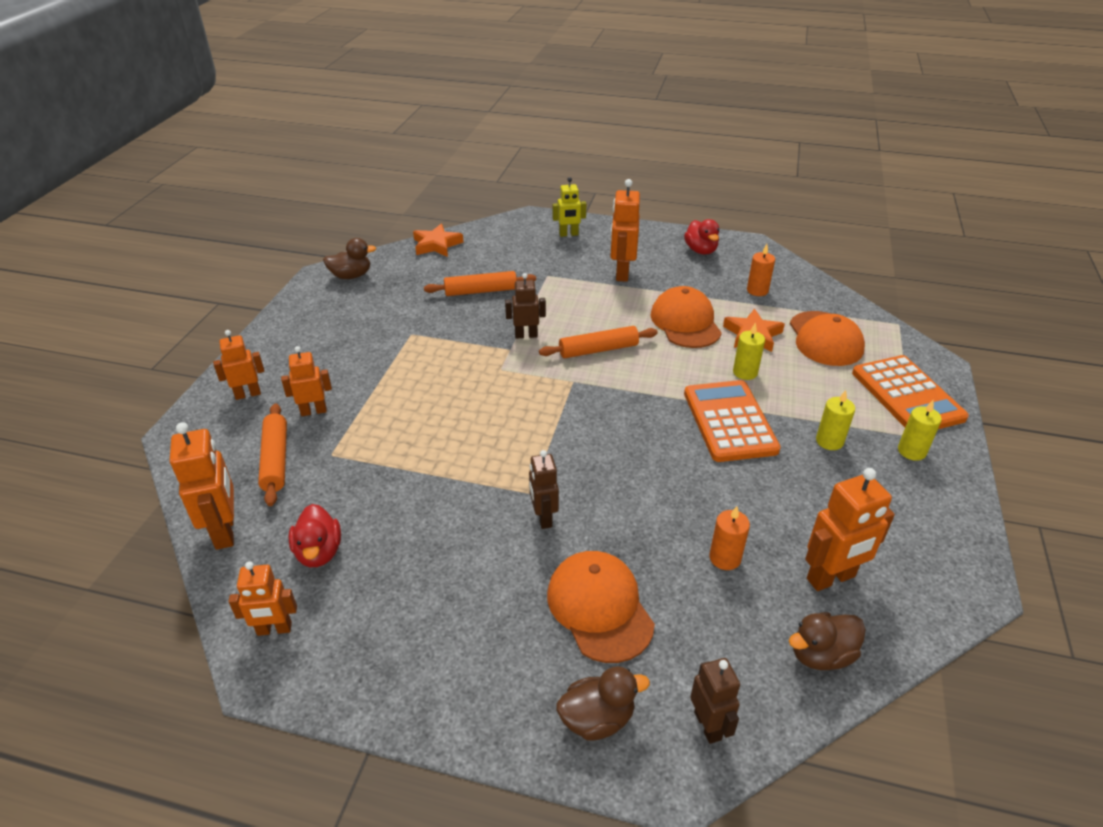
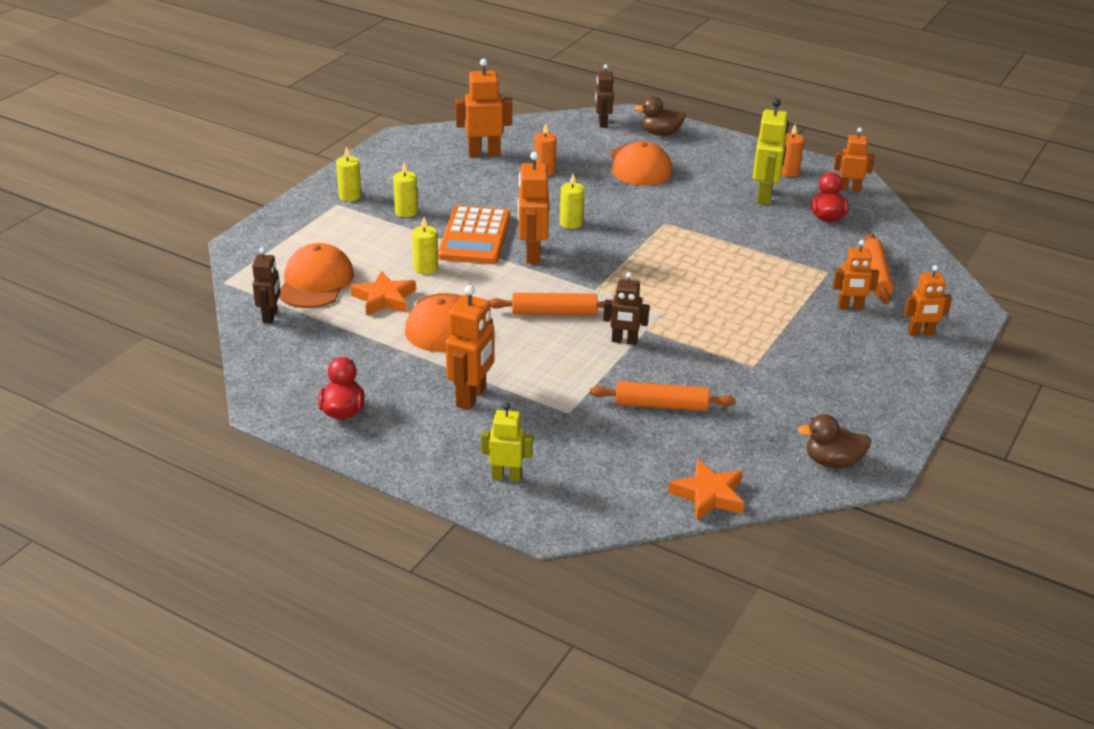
camera: 165 degrees left, 5 degrees down
(225, 531) = (901, 239): orange robot -> orange robot (532, 254)
(405, 578) = (765, 196): none -> yellow robot
(543, 517) = (660, 208): brown robot -> brown robot (270, 316)
(639, 465) = (571, 223): none -> yellow candle
(757, 290) = (328, 344): orange candle -> orange candle (788, 172)
(821, 655) = (521, 132): brown duck -> none
(907, 395) = (302, 228): orange calculator -> none

